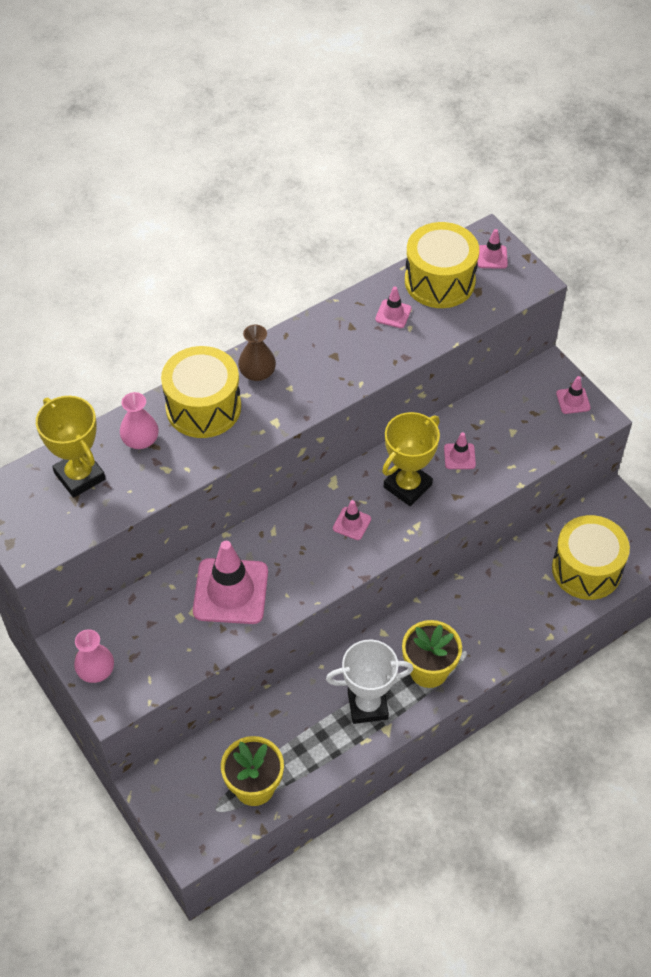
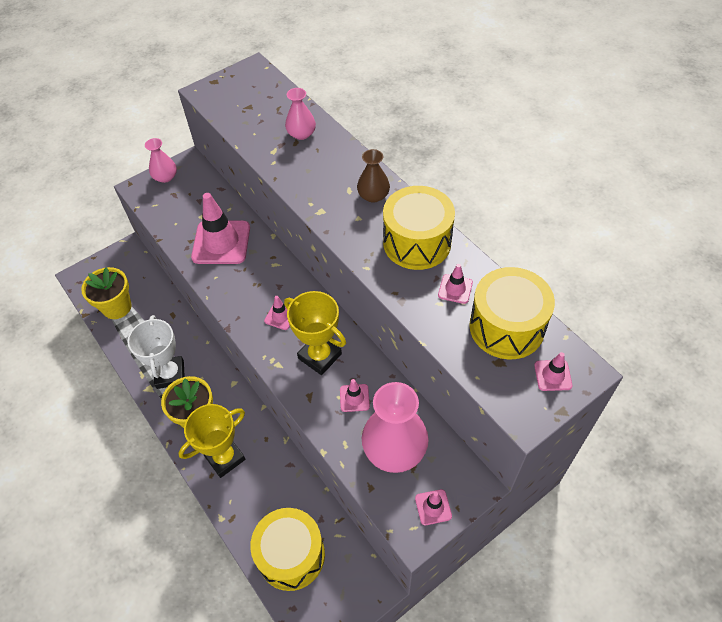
camera: 90 degrees right, 0 degrees up
(79, 476) = (268, 106): yellow trophy -> yellow trophy (225, 458)
(203, 407) = (334, 166): yellow drum -> yellow drum (417, 242)
(516, 426) = (394, 449): none -> pink vase

